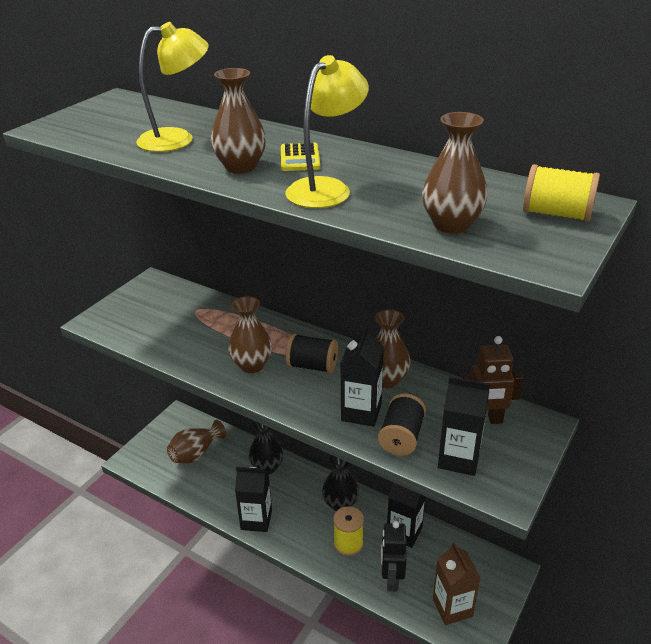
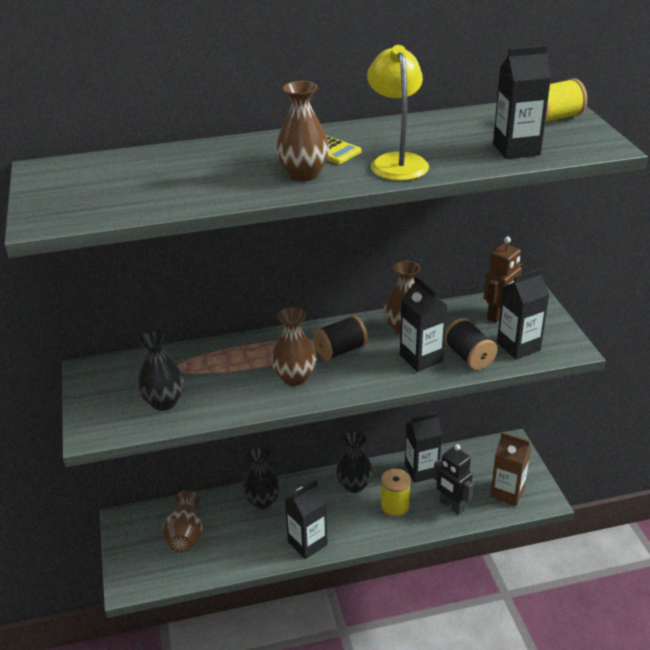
camera: 45 degrees left, 0 degrees up
(155, 328) = (164, 402): none -> black vase
(177, 139) = (198, 177): yellow lamp -> none
(451, 225) = (516, 149): brown vase -> black carton

